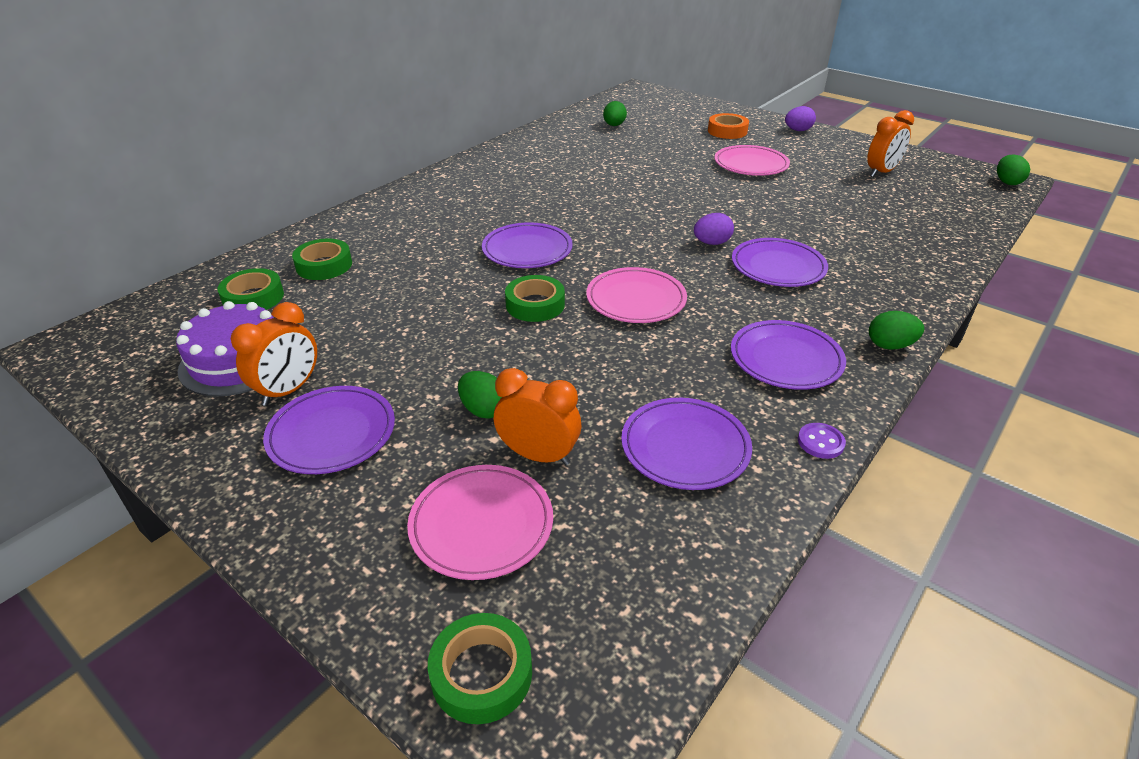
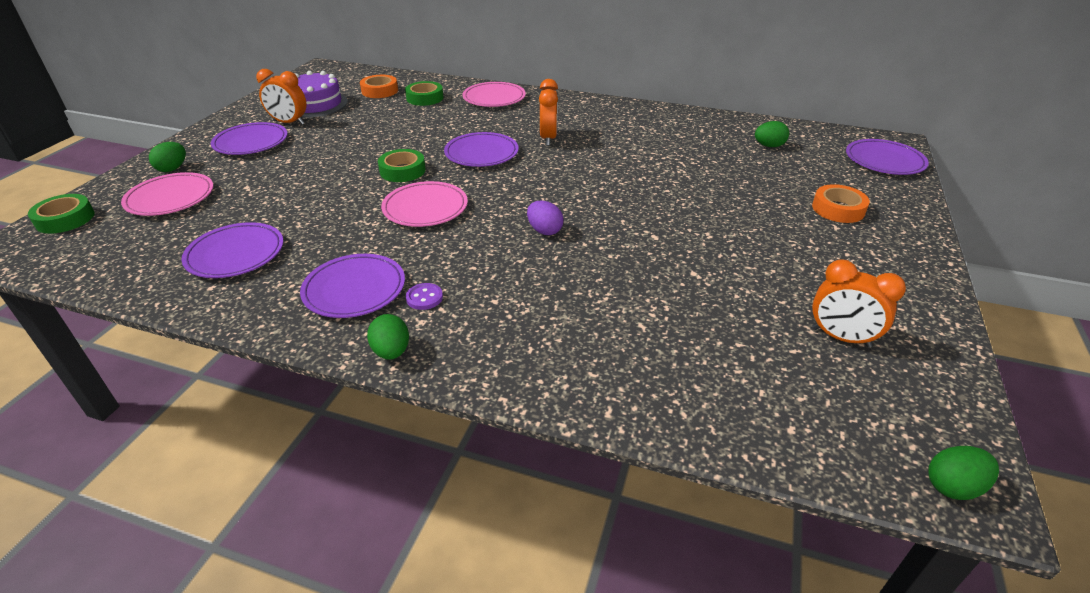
camera: 70 degrees right, 0 degrees up
(253, 297) = (380, 91): green tape -> orange tape
(484, 410) = (274, 178): green egg -> green egg (173, 169)
(538, 455) = (229, 203): orange clock -> orange clock (548, 138)
(751, 164) = (755, 234): pink plate -> pink plate (494, 98)
(778, 267) = (518, 272): purple plate -> purple plate (884, 161)
(797, 130) = (909, 258): purple egg -> none
(820, 442) = (240, 315): purple button -> purple button (424, 298)

